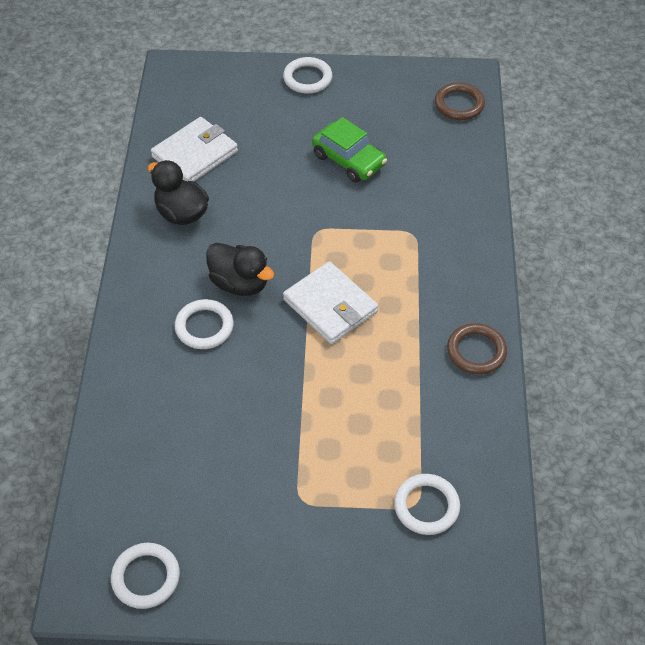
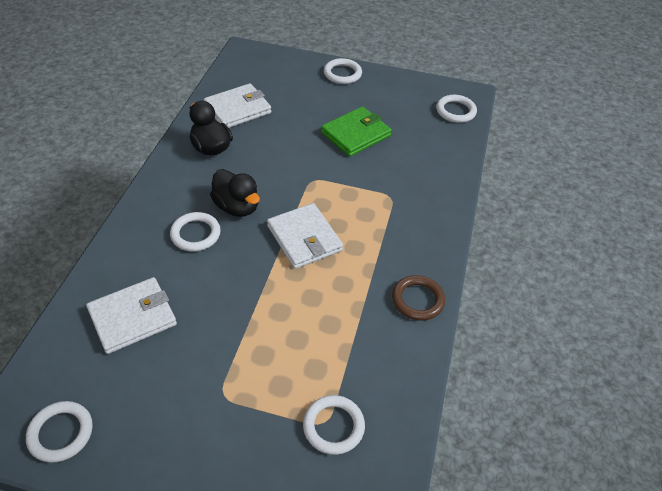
camera: 10 degrees right, 5 degrees down
(171, 439) = (132, 317): none -> white wallet
(349, 160) = (355, 134): green car -> green wallet
(459, 104) = (455, 111): brown ring -> white ring

